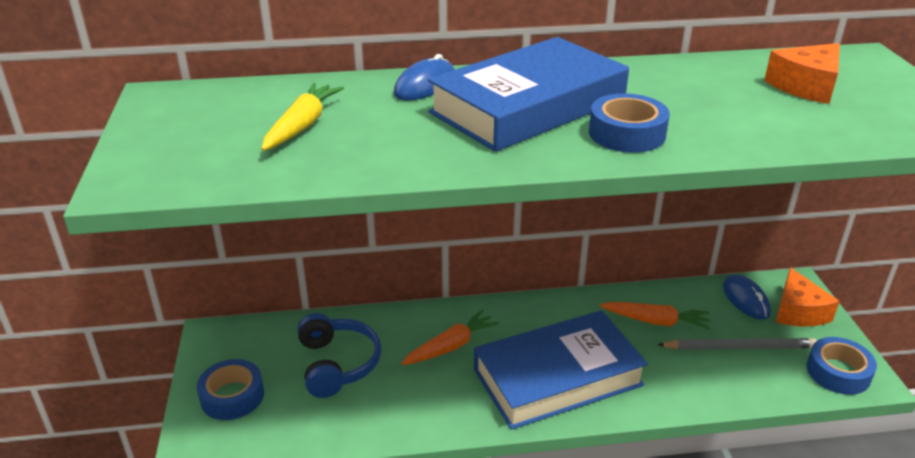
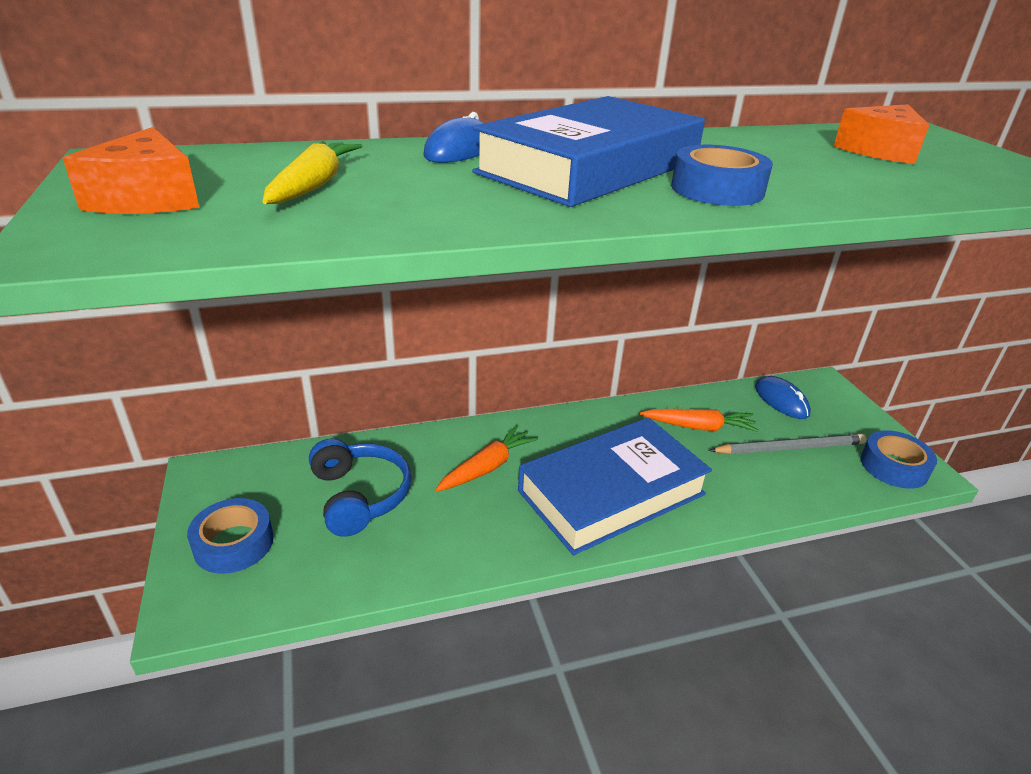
camera: 10 degrees left, 0 degrees up
(798, 311) = (835, 409): orange cheese -> orange cheese (148, 198)

